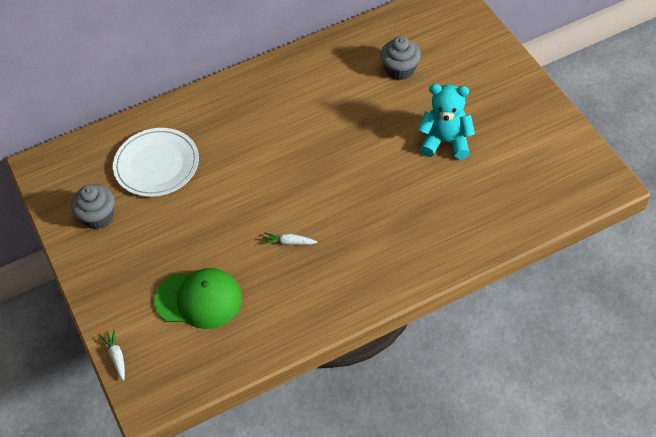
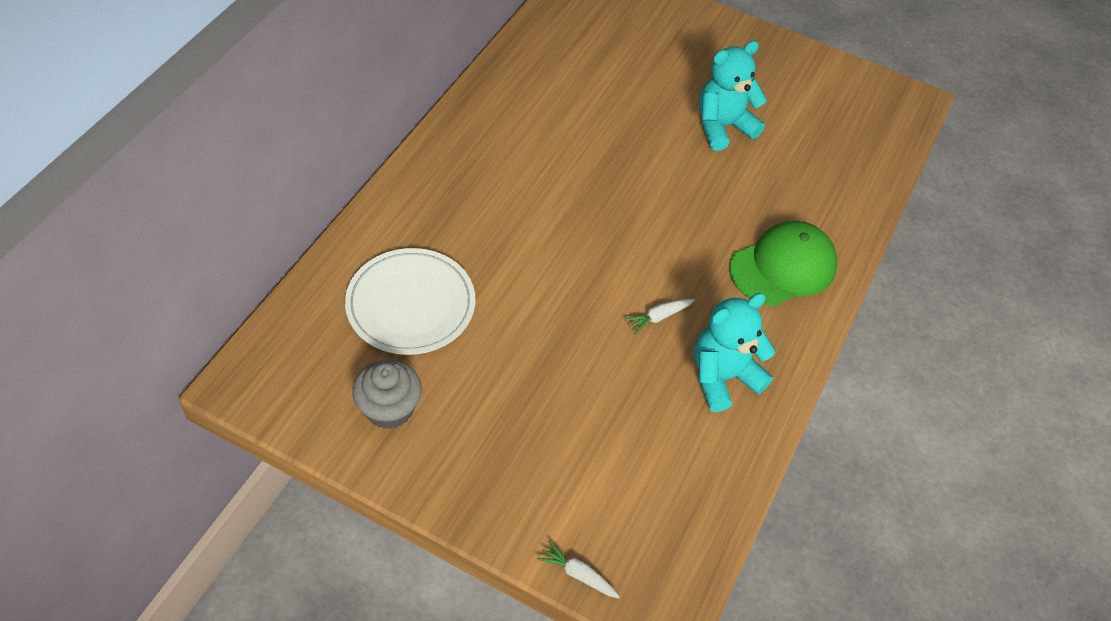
camera: 45 degrees left, 0 degrees up
(199, 299) = (615, 441): green cap -> green cap (783, 267)
(295, 297) = (723, 377): none -> turquoise teddy bear
(400, 70) = (604, 70): grey cupcake -> none

